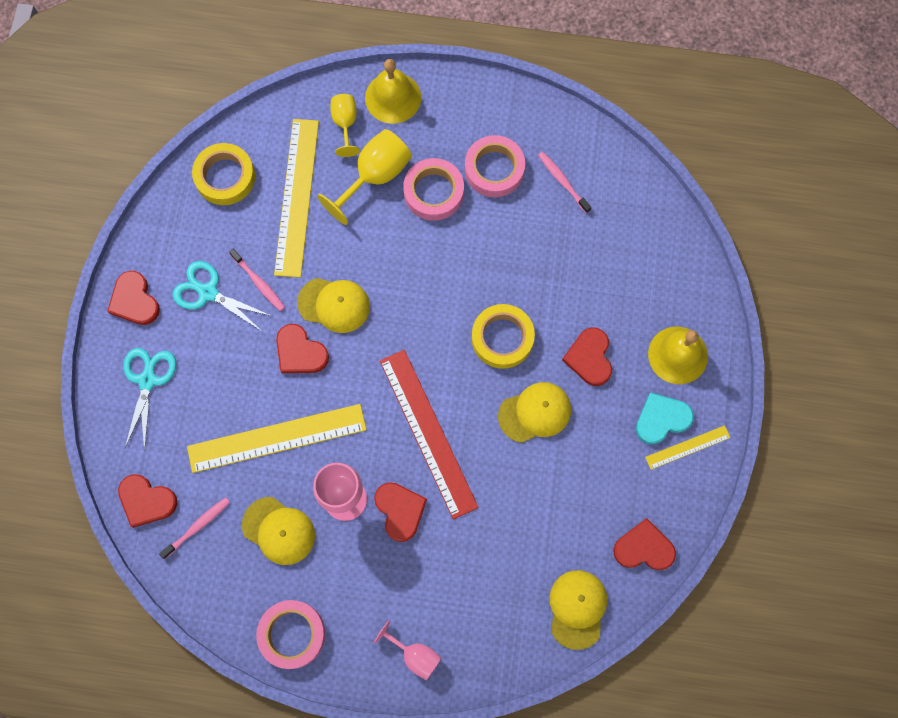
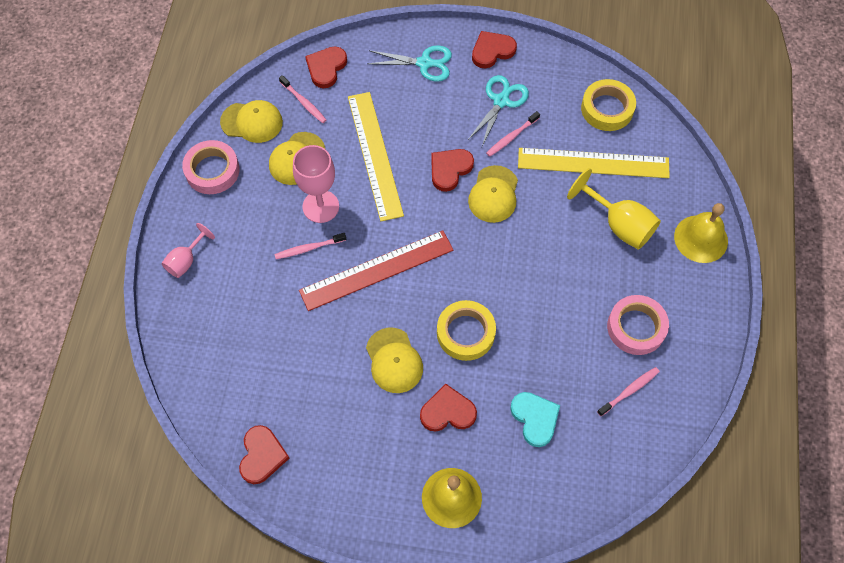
camera: 90 degrees right, 10 degrees down
(345, 123) = (669, 199): yellow goblet -> none
(400, 510) = (308, 248): red heart -> pink toothbrush
(433, 192) = (607, 274): pink tape -> none
(577, 609) = (211, 394): yellow cap -> yellow cap (252, 122)
(661, 419) = (386, 478): turquoise heart -> turquoise heart (535, 418)
(687, 447) = (357, 502): yellow ruler -> none

